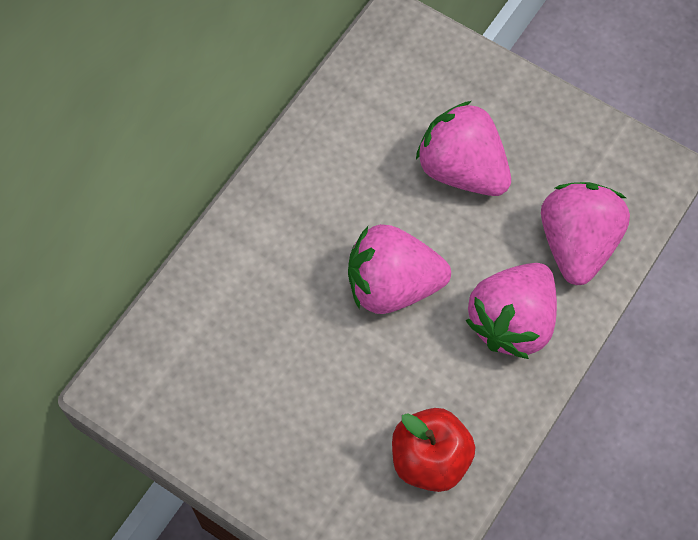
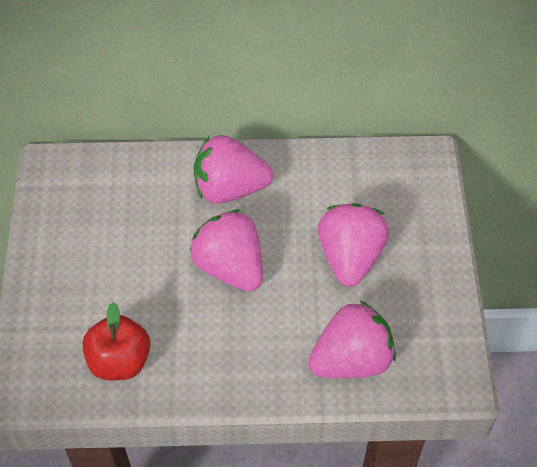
camera: 55 degrees right, 10 degrees down
(512, 321) = (258, 353): pink strawberry -> pink strawberry (229, 189)

